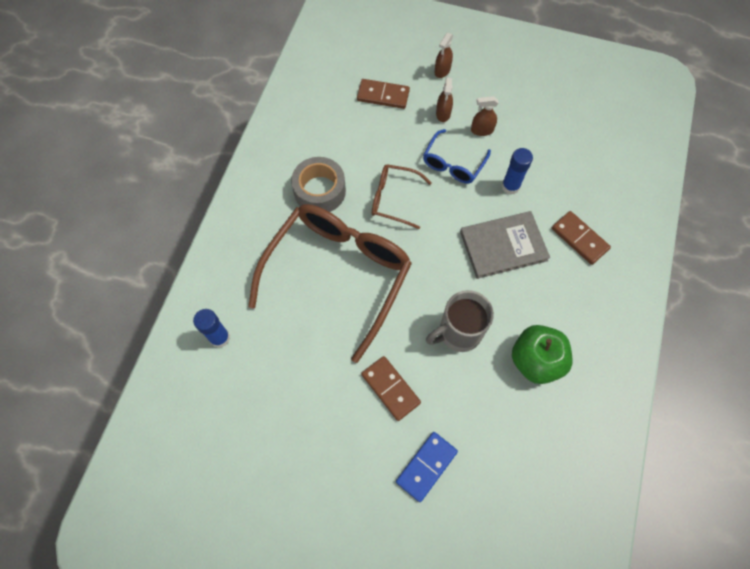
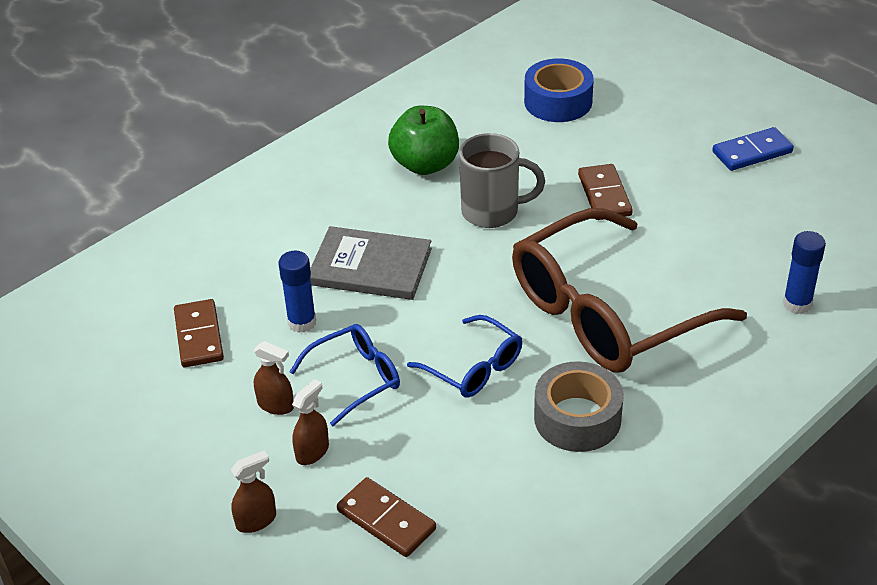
camera: 150 degrees left, 25 degrees down
(393, 199) = (474, 368): brown glasses -> blue glasses
(426, 466) = (603, 133): blue domino -> blue domino (752, 152)
(484, 493) = (558, 102): none -> blue tape
(579, 239) = (271, 241): brown domino -> brown domino (199, 336)

